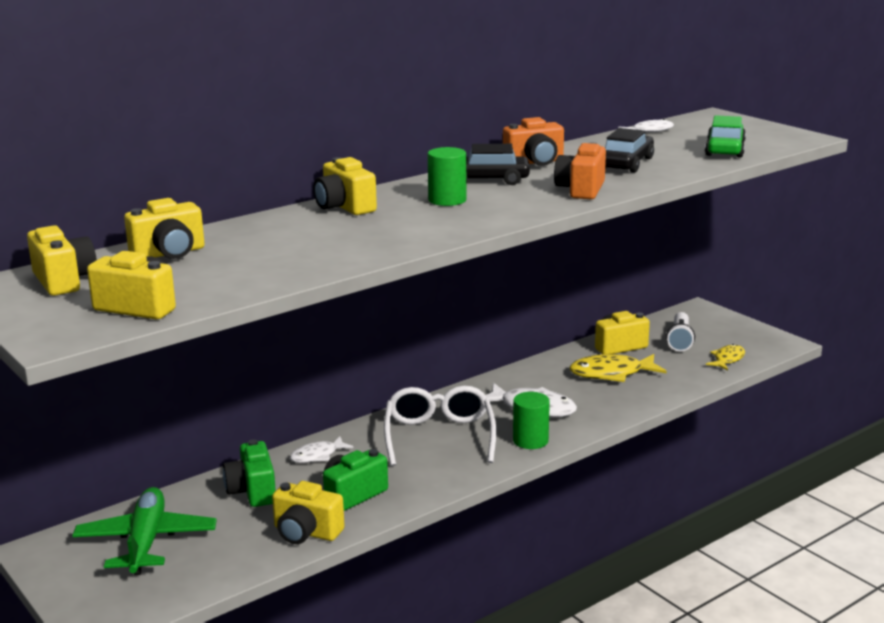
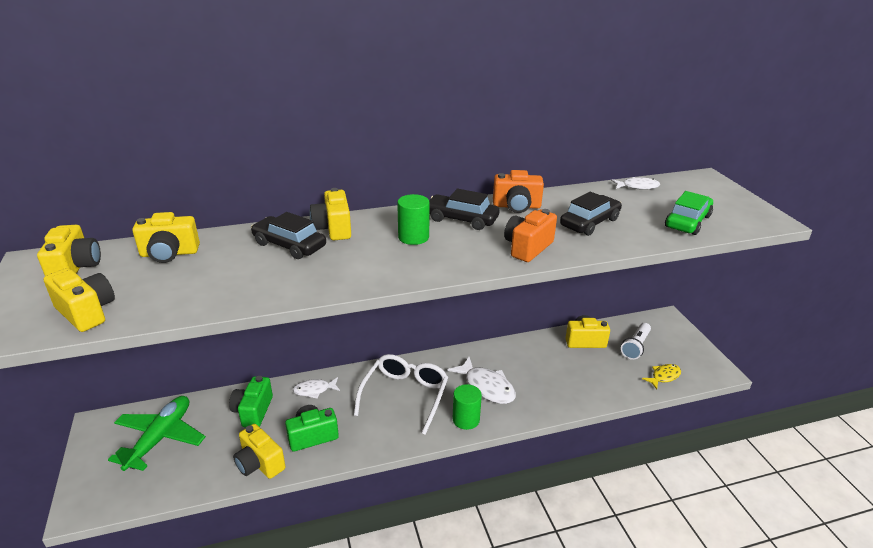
camera: 20 degrees right, 10 degrees up
(309, 226) = (289, 245): none -> black car
(611, 374) = (564, 367): yellow fish -> none

